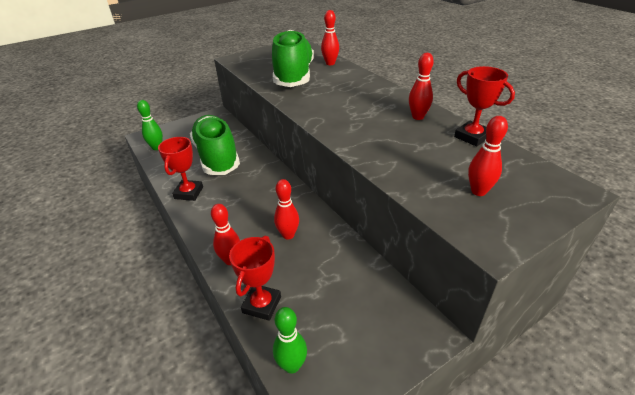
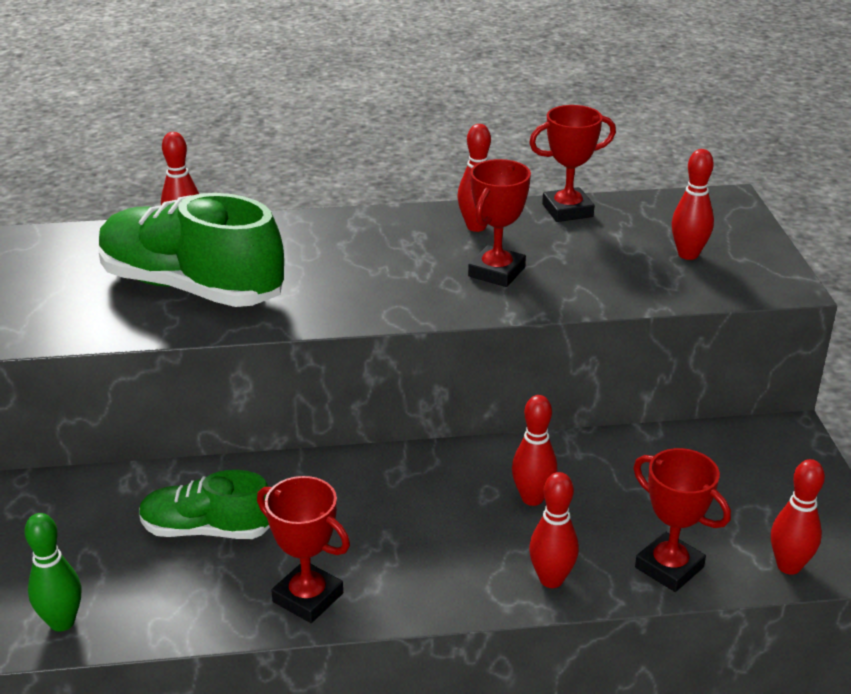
camera: 65 degrees left, 5 degrees down
(217, 157) = (207, 530): green shoe -> green shoe, size x0.59
(292, 365) = (788, 566): green bowling pin -> red bowling pin
(380, 134) = (497, 272): none -> red trophy

